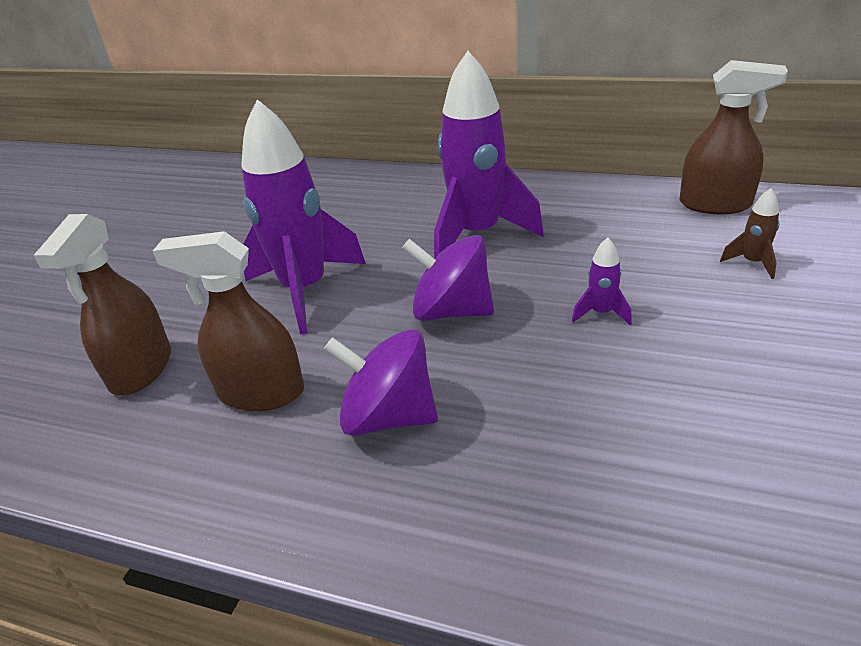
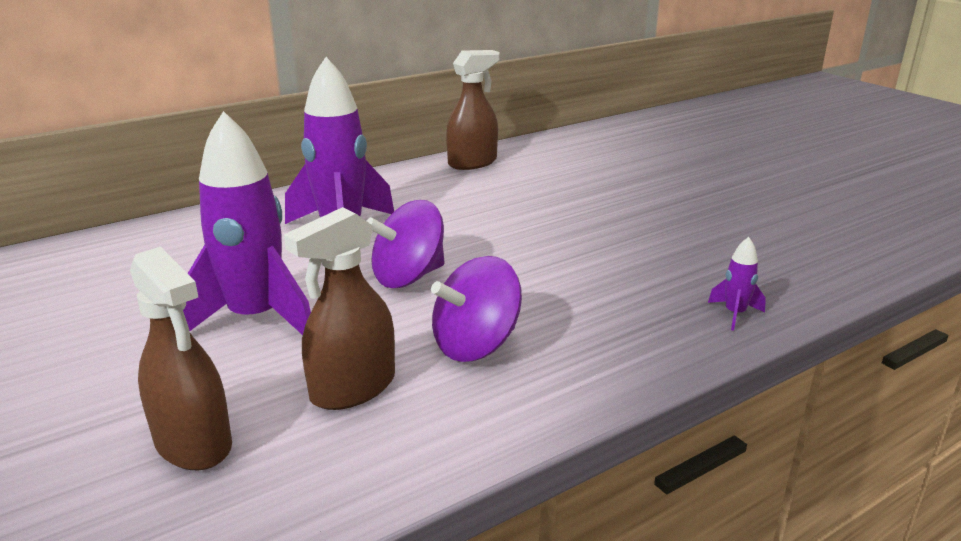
camera: 55 degrees left, 10 degrees down
(601, 313) = (505, 237): purple rocket -> purple rocket (734, 314)
(752, 263) = (540, 183): brown rocket -> none

